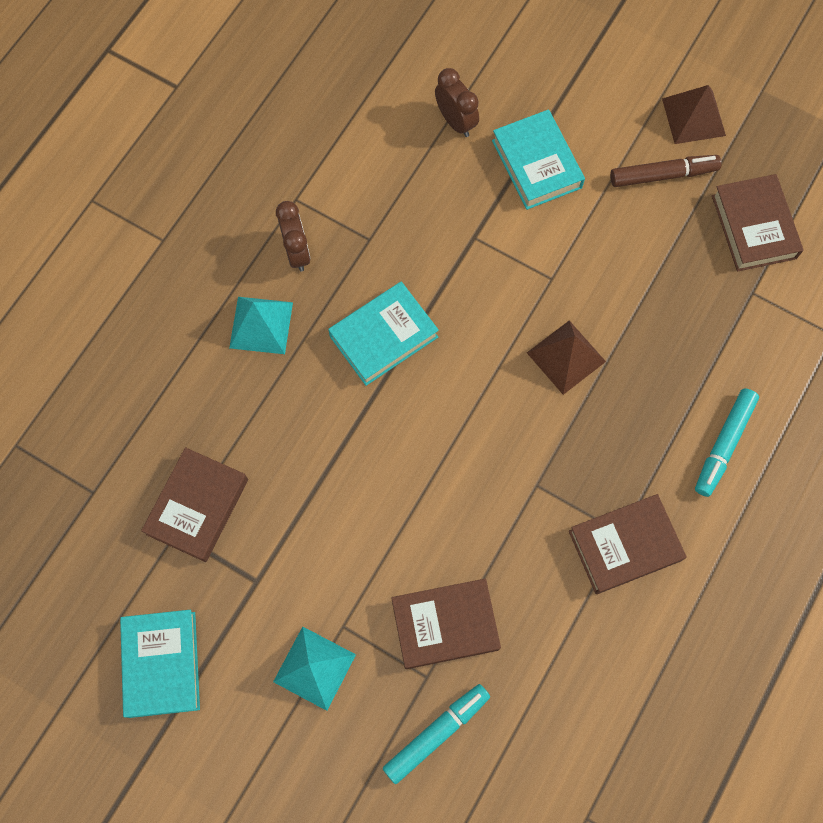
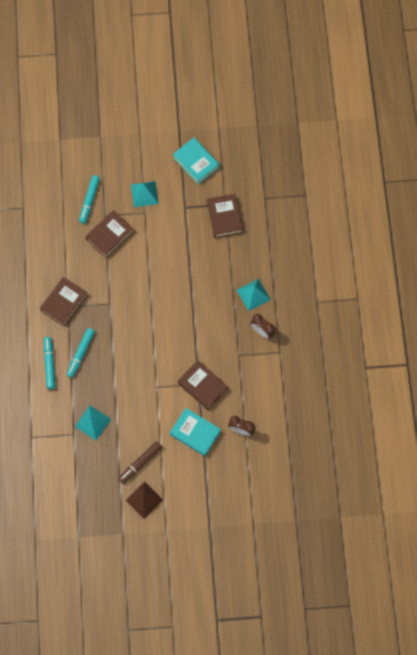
camera: 145 degrees right, 0 degrees up
(383, 336) = (204, 321): turquoise book -> none
(566, 357) = (130, 359): brown pyramid -> none
(652, 425) = (81, 354): none -> turquoise marker
(705, 290) = (93, 422): none -> turquoise pyramid
(754, 227) = (89, 464): brown book -> brown book (202, 386)

